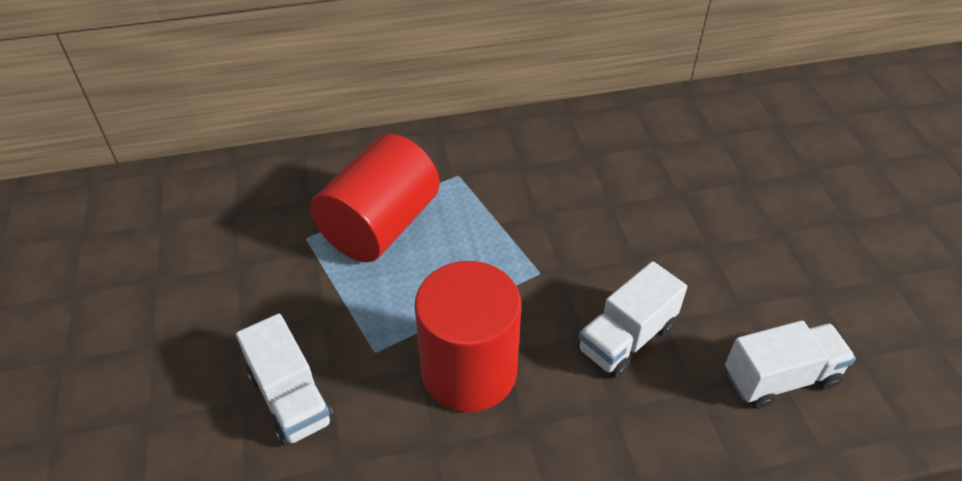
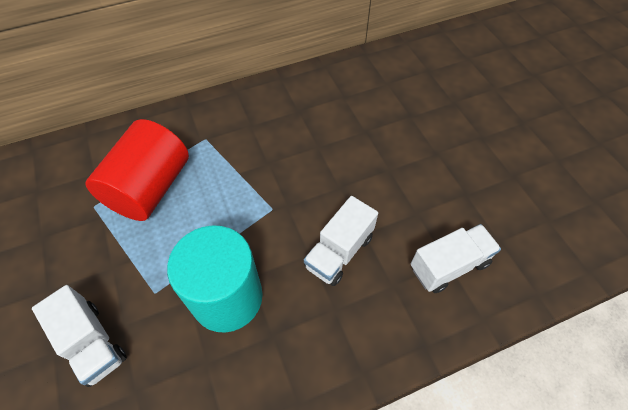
camera: 10 degrees left, 10 degrees up
(469, 371) = (227, 297): red cylinder -> turquoise cylinder

